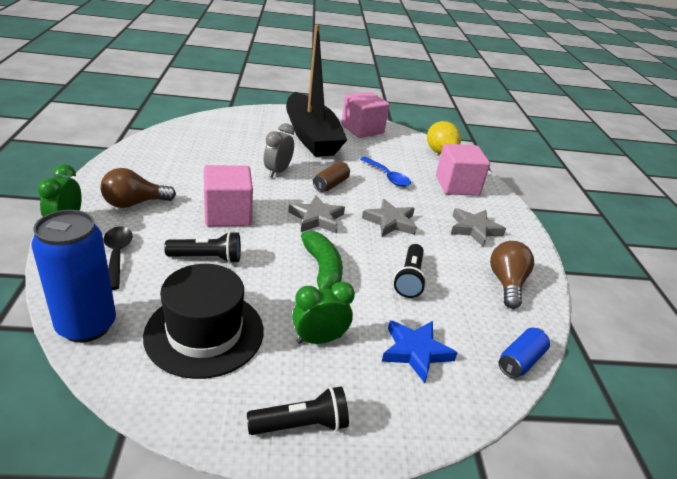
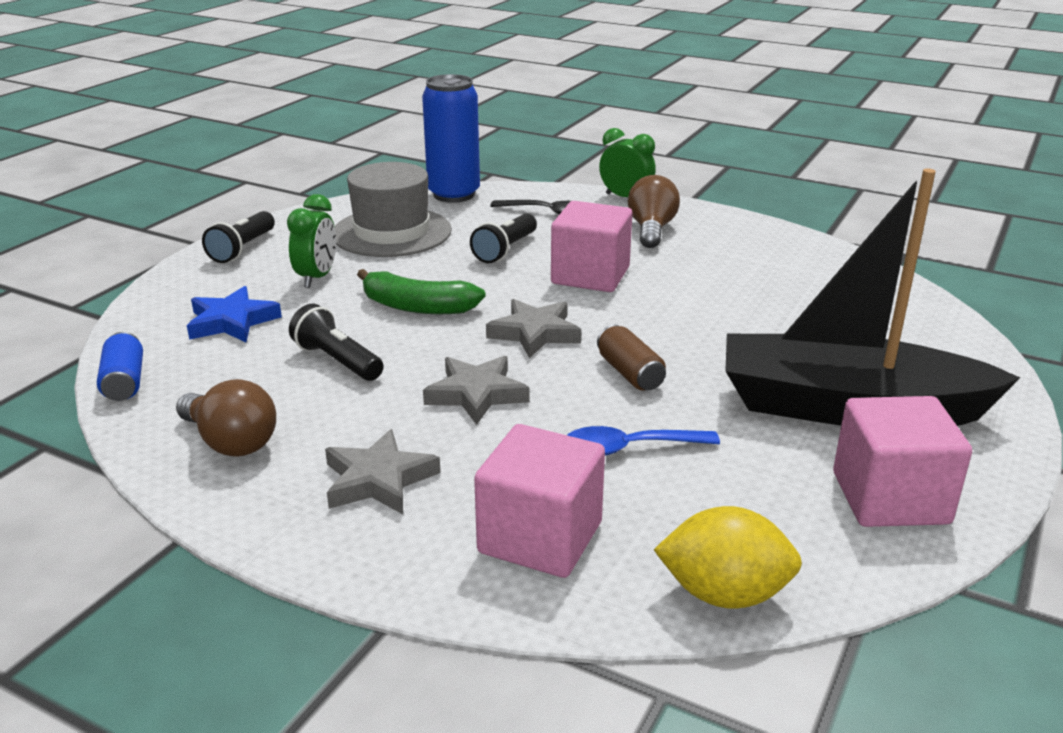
camera: 125 degrees right, 5 degrees down
(204, 332) = (391, 232): black hat -> grey hat
(277, 172) = (698, 335): grey clock -> none

